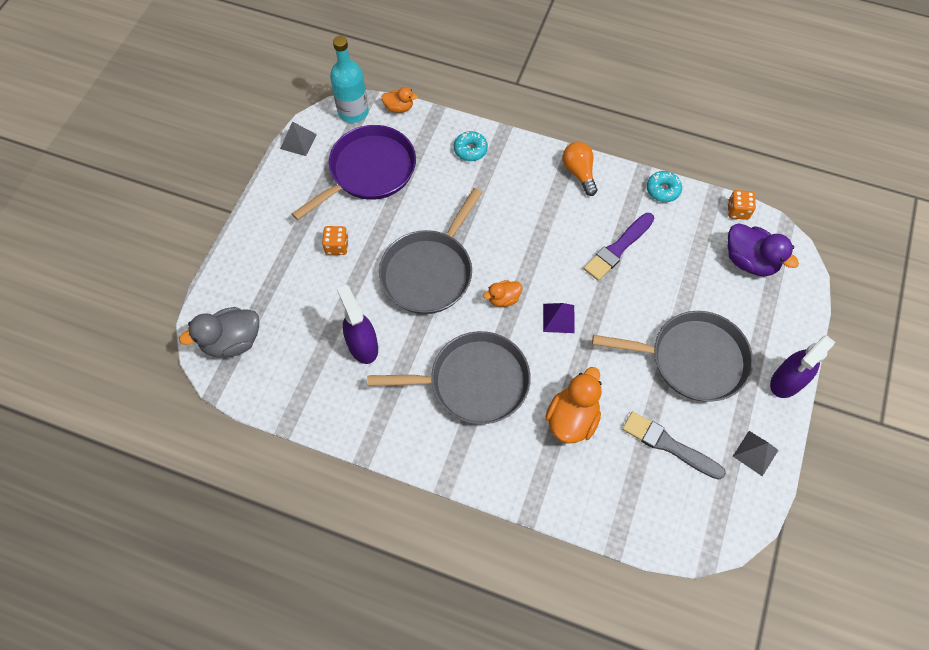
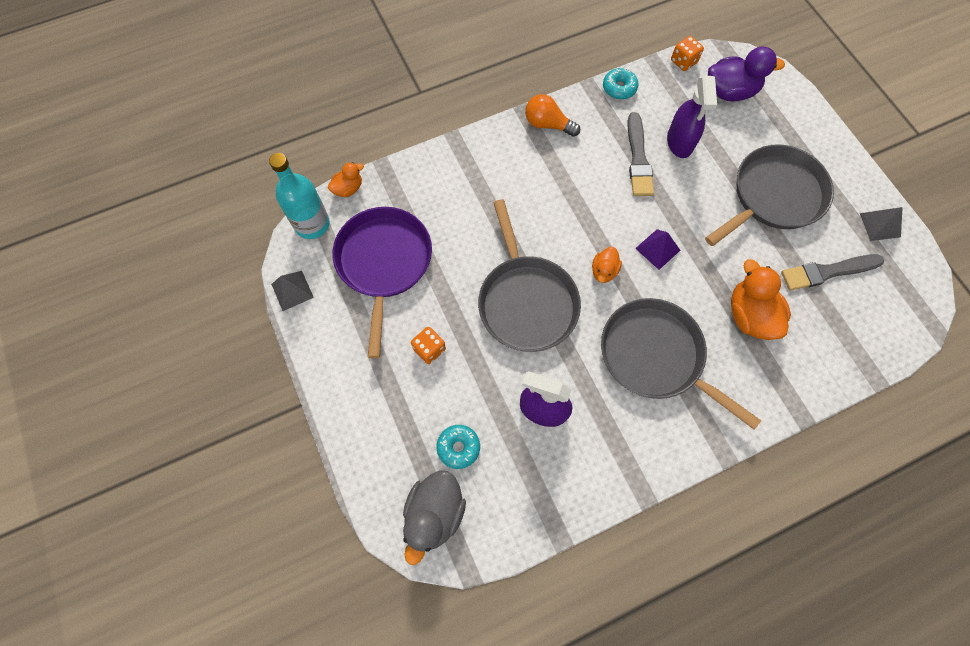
camera: 45 degrees left, 5 degrees up
(470, 150) = (446, 175): turquoise donut -> turquoise donut (458, 447)
(473, 382) = (655, 356): grey pan -> grey pan turned 90 degrees counterclockwise
(618, 248) = (638, 158): purple brush -> grey brush
(787, 381) = (842, 156): purple spray bottle -> purple spray bottle (680, 142)

